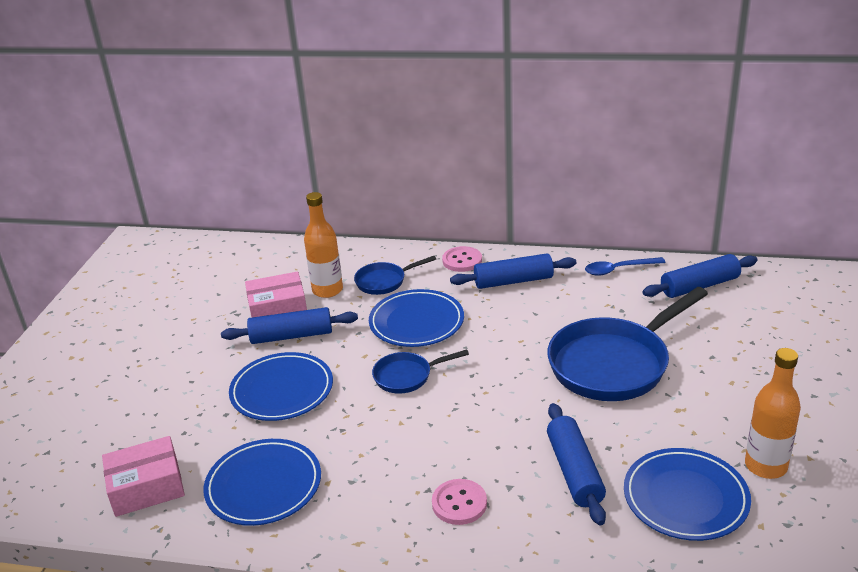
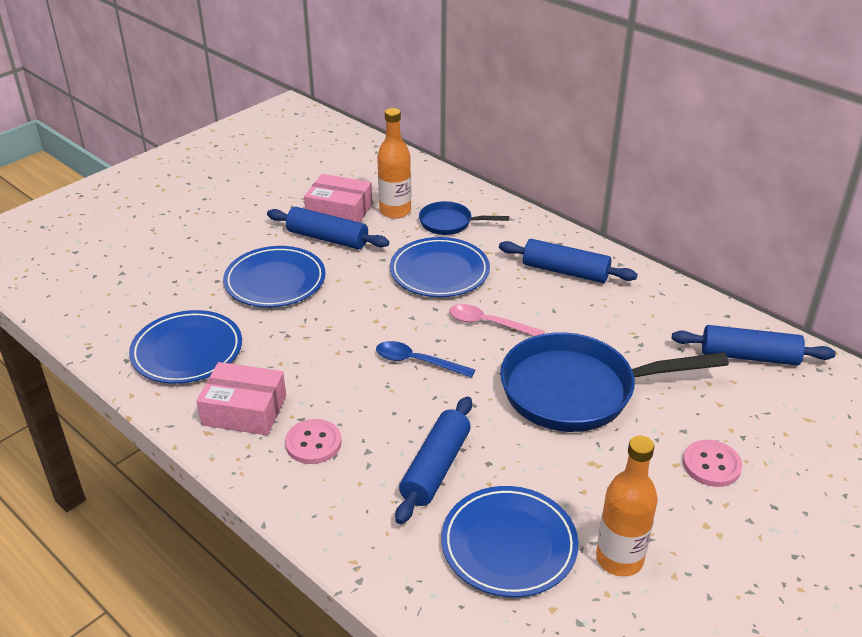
camera: 30 degrees right, 5 degrees up
(147, 487) = (110, 311): pink box -> pink box (244, 410)
(406, 376) = (382, 315): blue pan -> none
(462, 260) = (538, 232): pink button -> pink button (711, 465)
(497, 345) = (488, 323): none -> pink spoon
(618, 269) = (681, 304): blue spoon -> blue spoon (417, 362)

